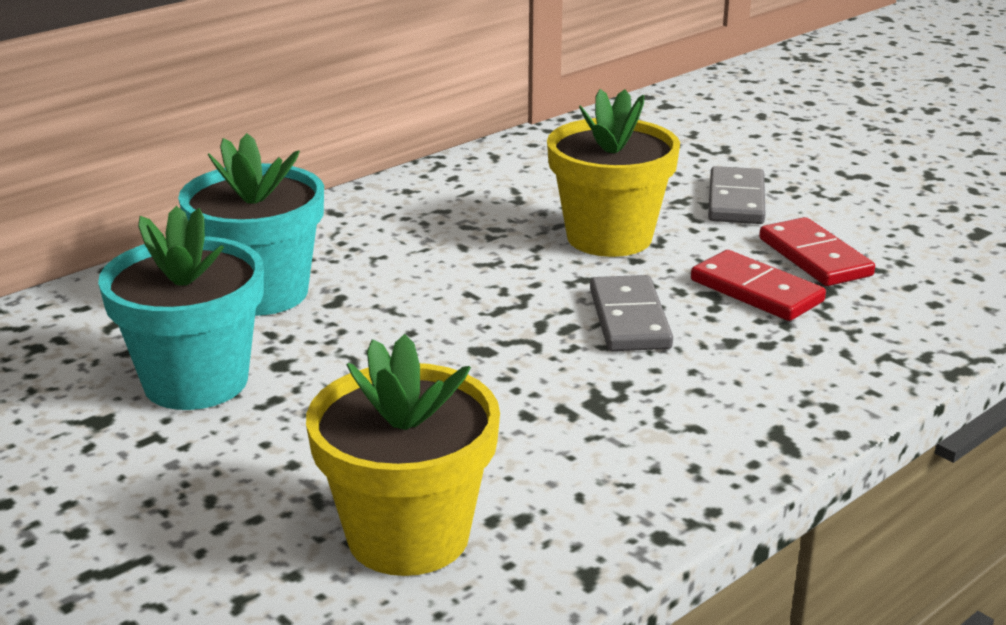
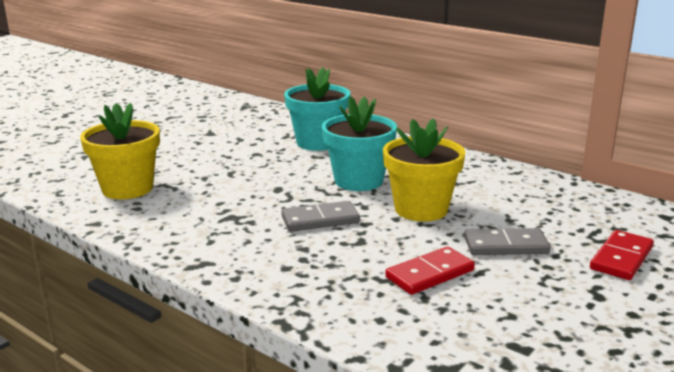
camera: 80 degrees right, 5 degrees down
(196, 381) = (239, 142): turquoise flower pot -> turquoise flower pot (358, 181)
(756, 291) = (369, 254): red domino -> red domino (621, 258)

